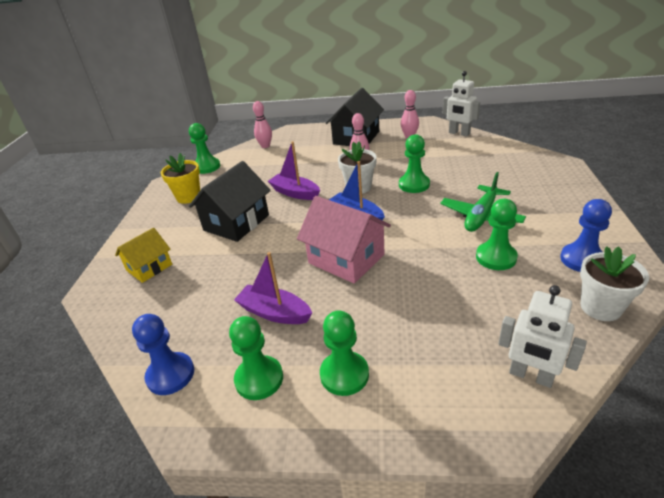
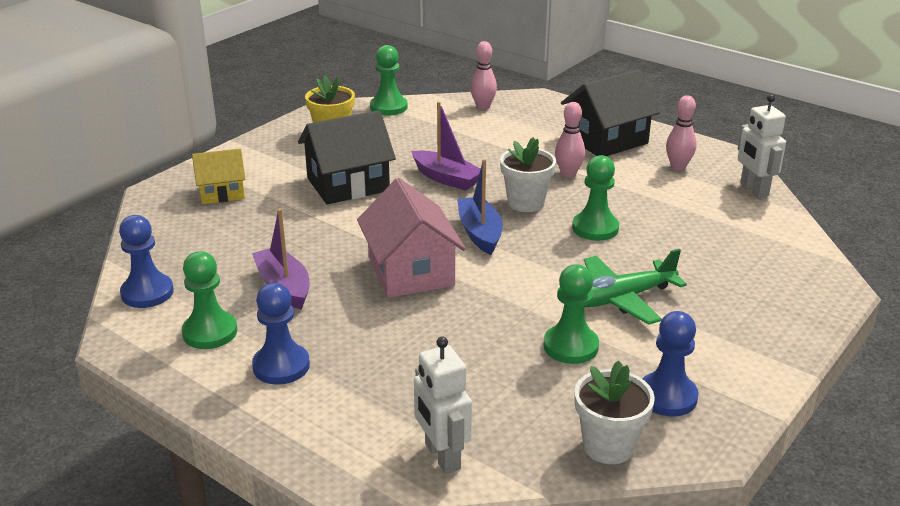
camera: 30 degrees right, 5 degrees down
(295, 193) = (446, 178): purple boat -> purple boat turned 150 degrees clockwise
(344, 374) = (281, 366): green pawn -> blue pawn

